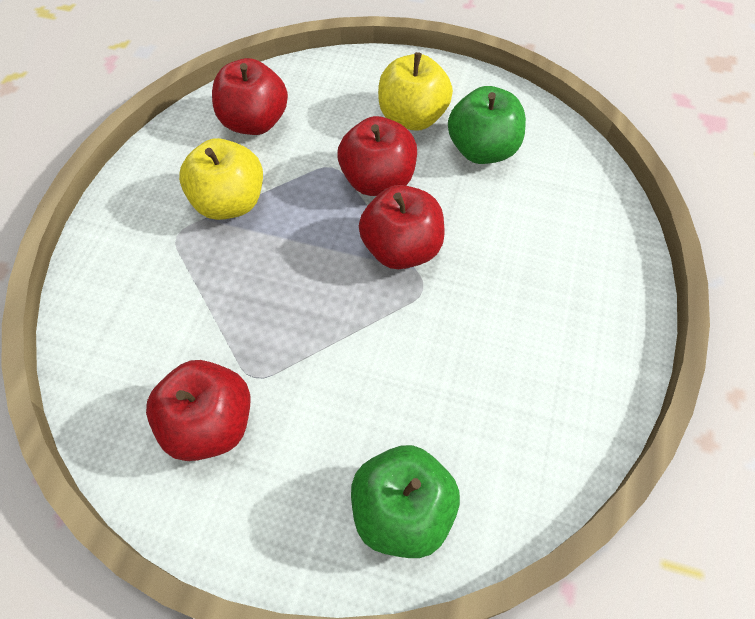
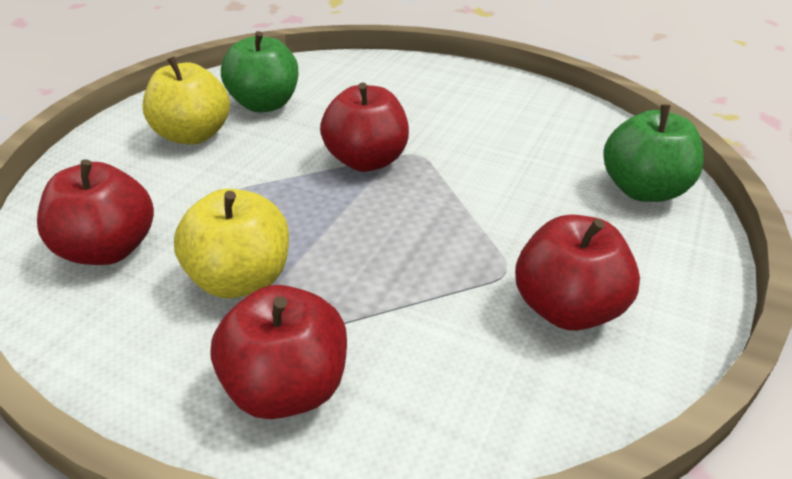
camera: 80 degrees left, 20 degrees down
(378, 181) = (269, 165): red apple -> red apple (287, 387)

